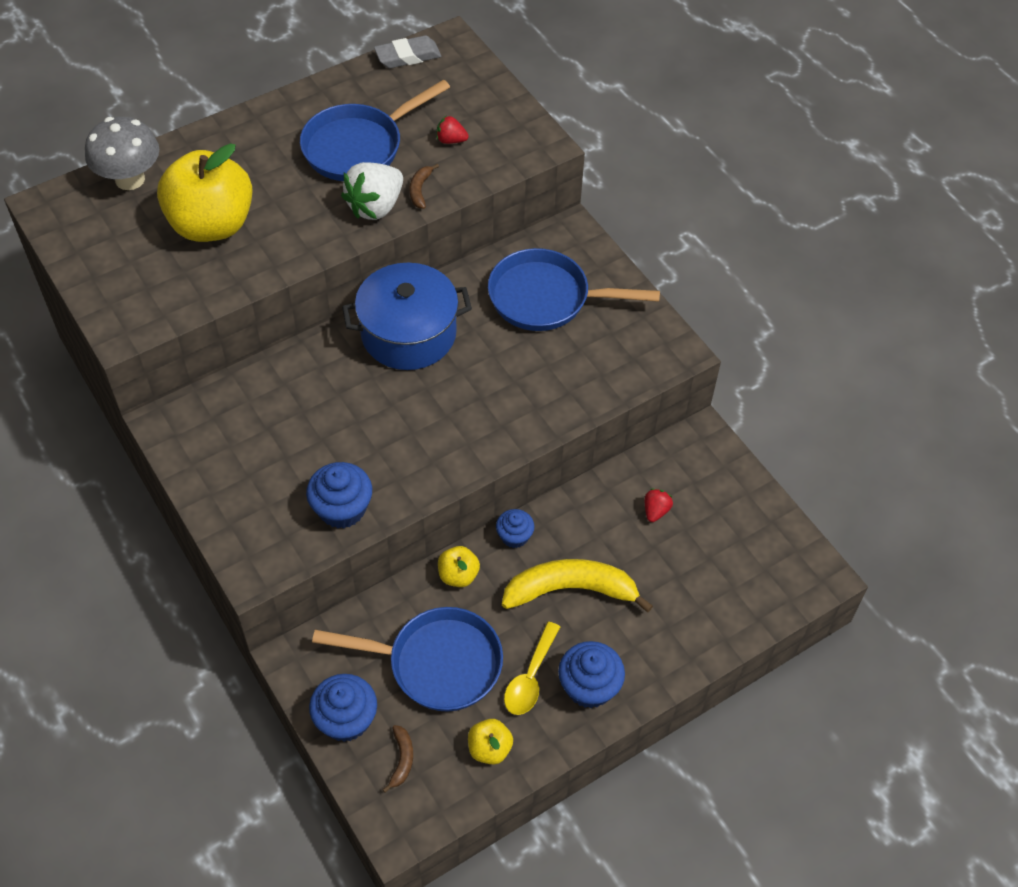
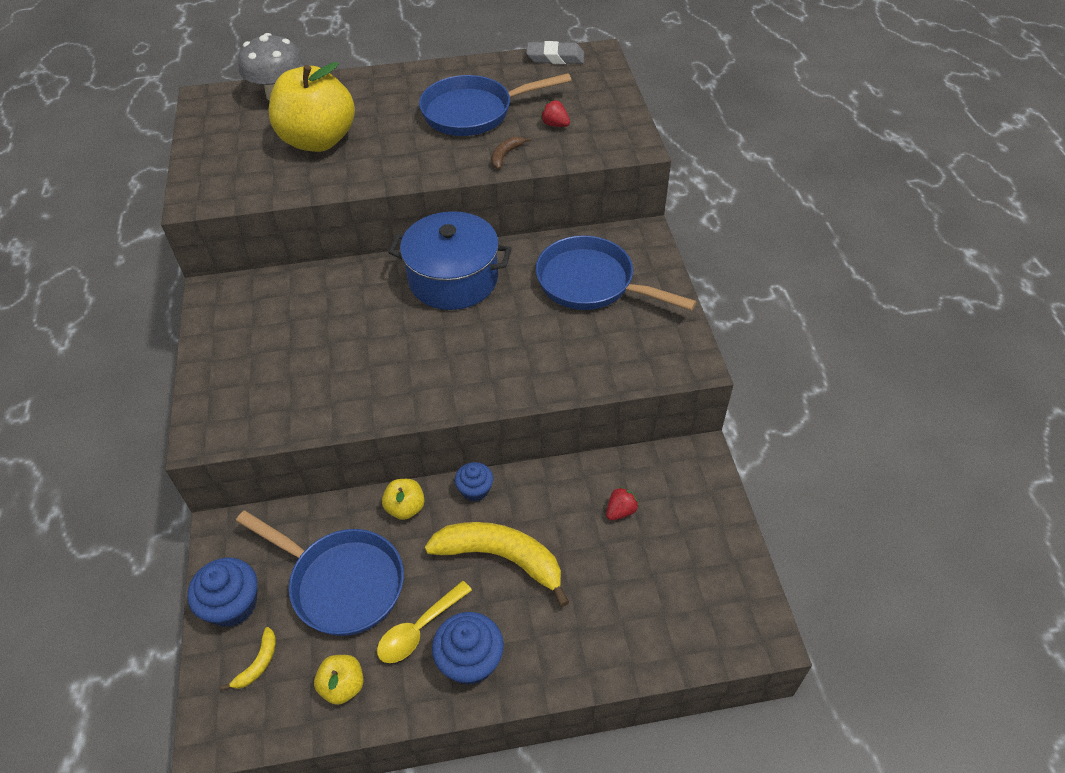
camera: 25 degrees right, 5 degrees down
(342, 509) = (309, 407): blue cupcake -> none
(375, 206) = (459, 159): white strawberry -> none
(402, 759) = (258, 663): brown banana -> yellow banana

